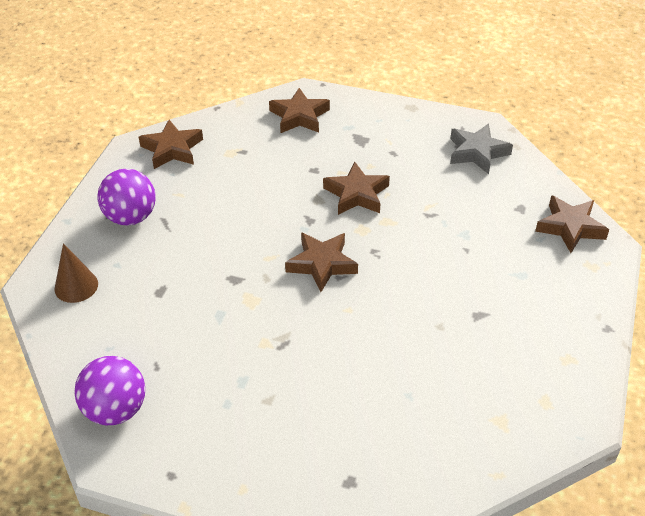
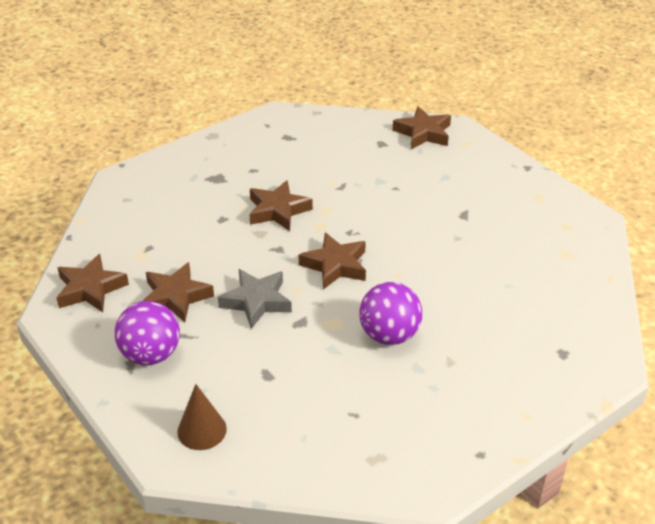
camera: 55 degrees left, 5 degrees down
(116, 410) = (381, 462): purple ball -> purple ball (389, 335)
(299, 116) = (146, 196): brown star -> brown star (175, 297)
(477, 152) = (302, 132): grey star -> grey star (256, 301)

